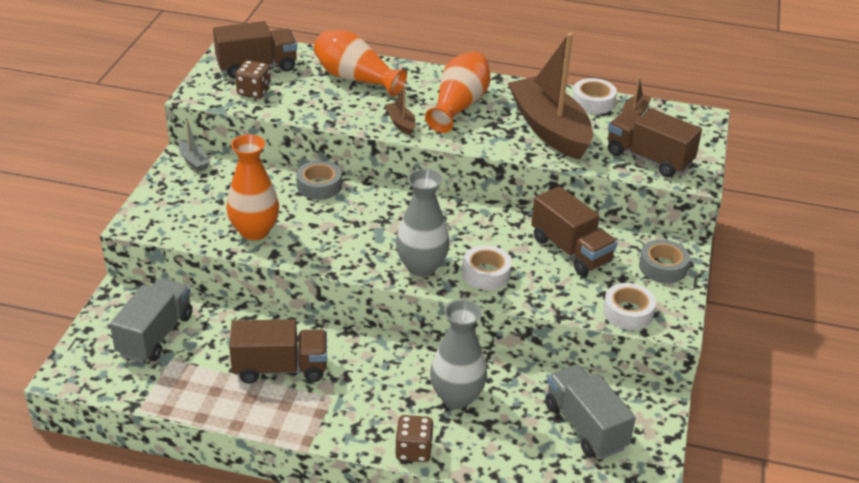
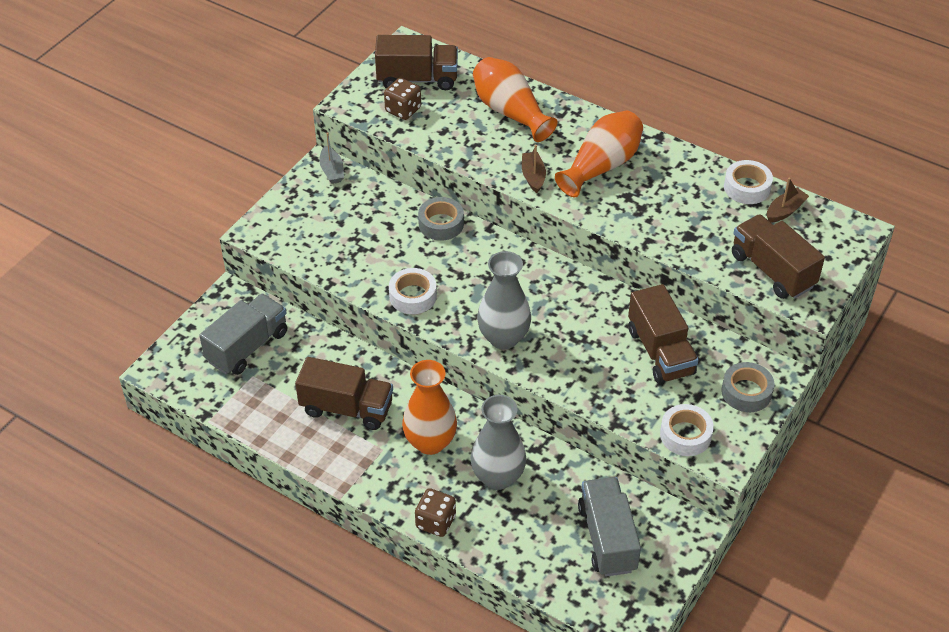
camera: 20 degrees right, 10 degrees up
(254, 231) = (360, 263): orange vase -> orange vase (430, 442)
(486, 273) = (563, 360): white tape -> white tape (413, 296)
(549, 129) = (684, 213): brown boat -> none

